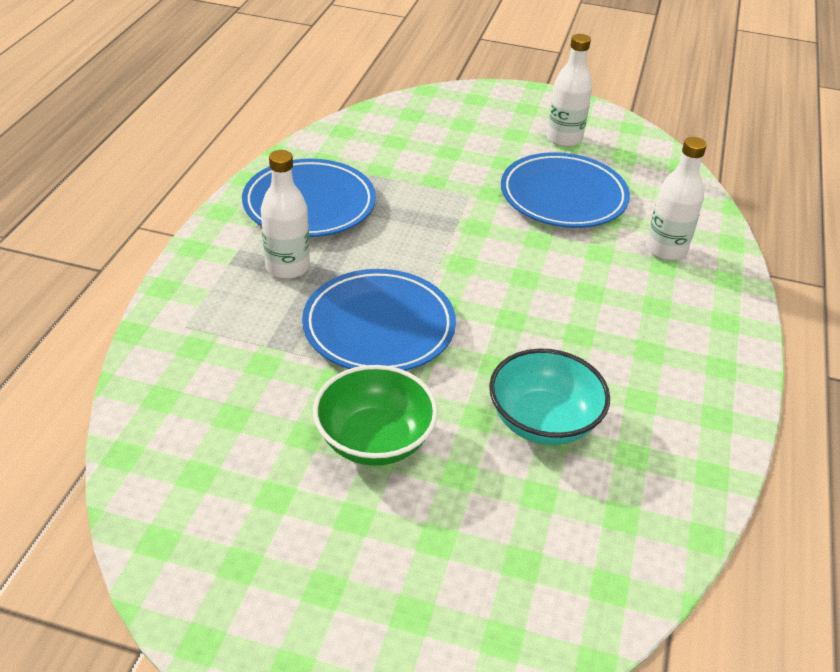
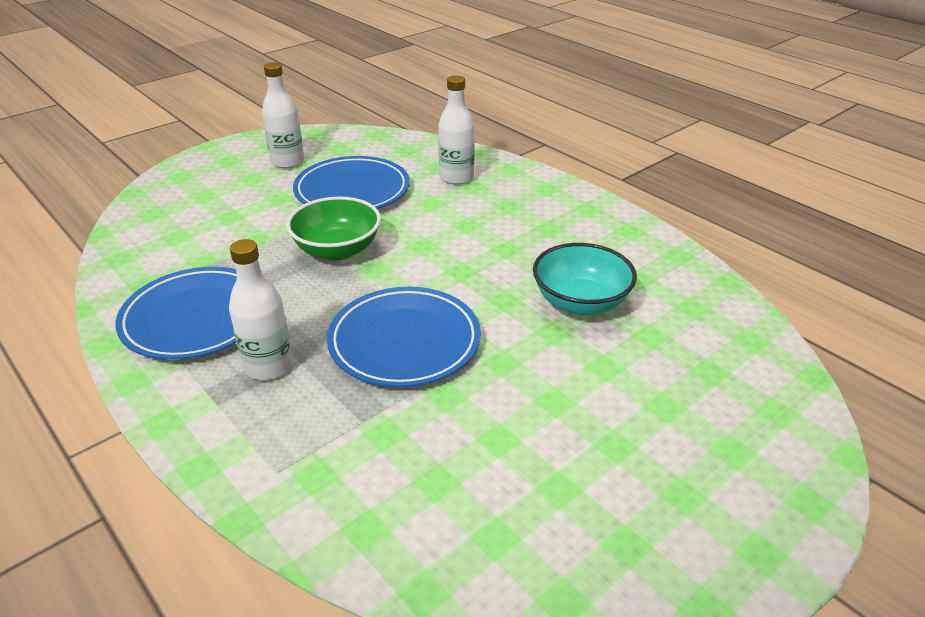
camera: 55 degrees left, 5 degrees down
(374, 440) = (536, 398): green bowl -> green bowl (337, 250)

